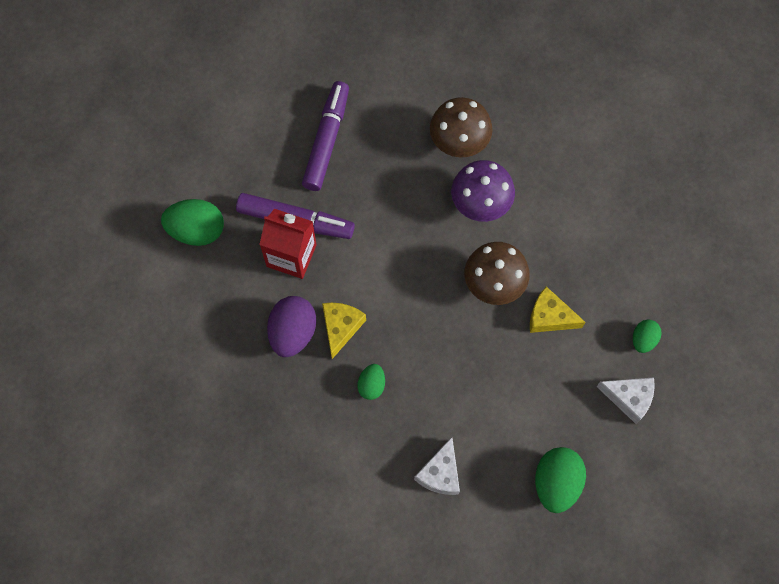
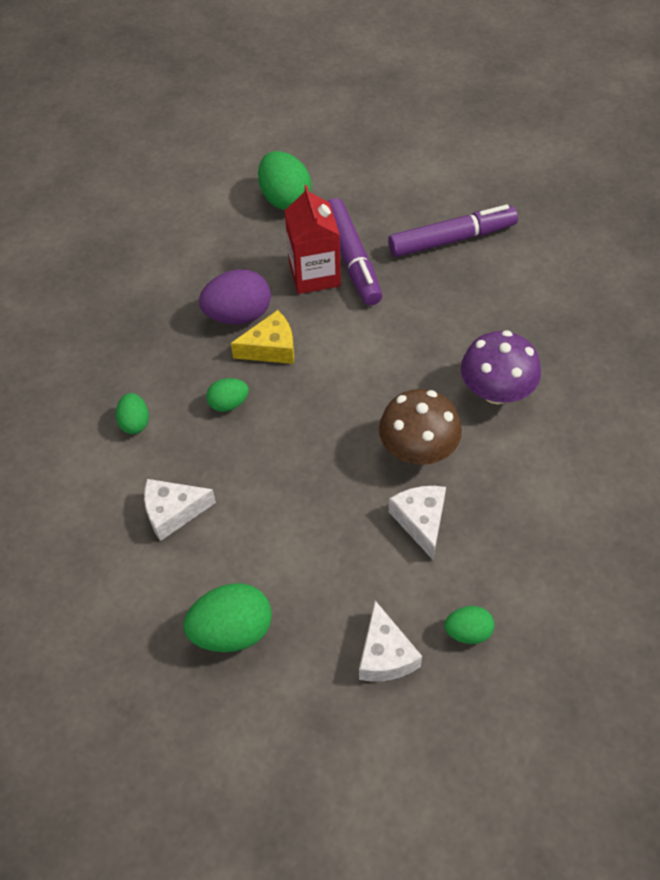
camera: 60 degrees right, 15 degrees down
(344, 460) = (135, 422): none -> green egg
(459, 141) = (547, 338): brown mushroom -> none
(549, 317) = (421, 521): yellow cheese -> white cheese

